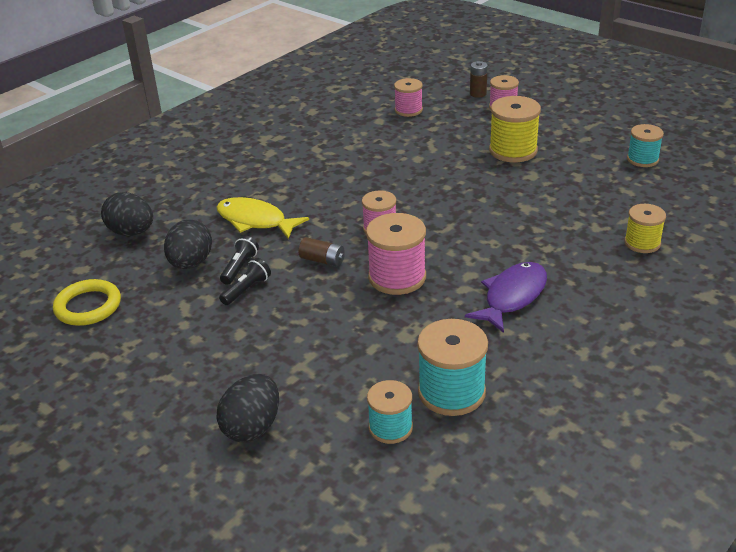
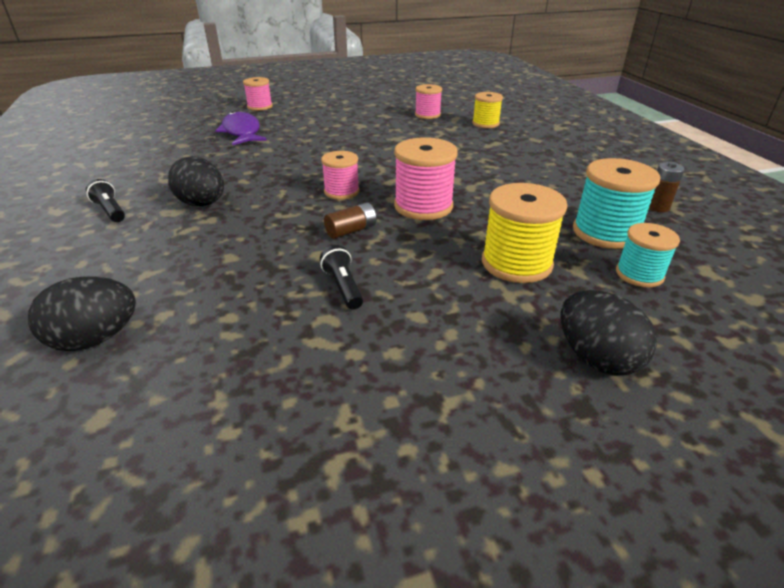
camera: 60 degrees left, 0 degrees up
(88, 306) = (205, 438): yellow ring -> none
(191, 263) = (239, 310): black egg -> black egg (202, 204)
(239, 267) = (296, 279): black flashlight -> black flashlight (110, 211)
(255, 221) = (227, 245): yellow fish -> none
(408, 110) = (193, 131): pink spool -> pink spool (427, 115)
(478, 94) = (225, 107): brown battery -> brown battery (657, 207)
(512, 297) = (501, 175): purple fish -> purple fish (242, 132)
(513, 151) = (320, 120): yellow spool -> yellow spool (516, 263)
(642, 159) = (395, 97): turquoise spool -> none

